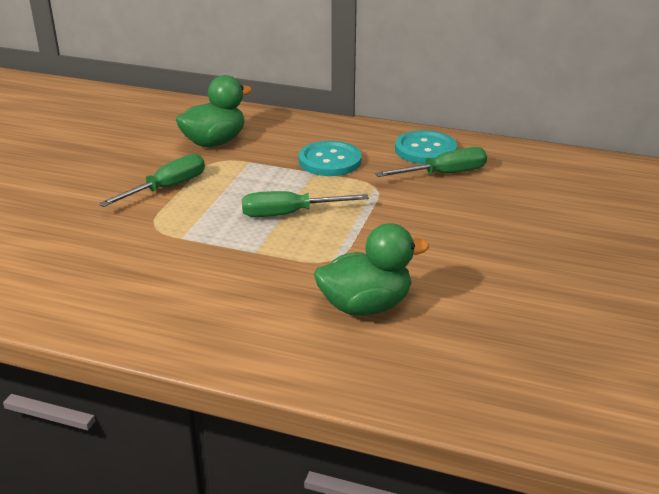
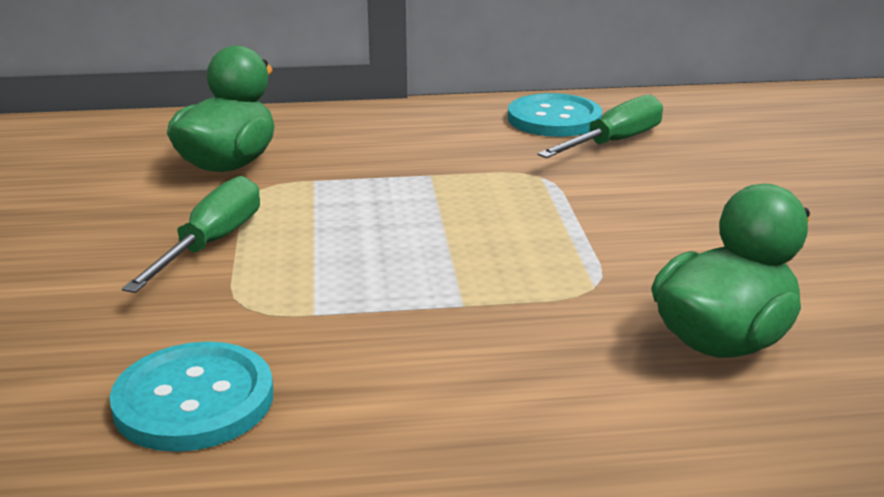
camera: 25 degrees left, 5 degrees down
(289, 214) = (456, 238): green screwdriver -> none
(330, 161) = (437, 156): turquoise button -> turquoise button (194, 400)

